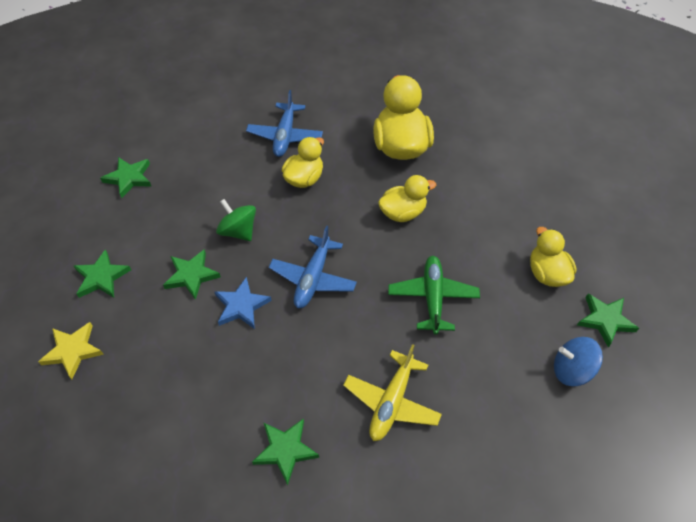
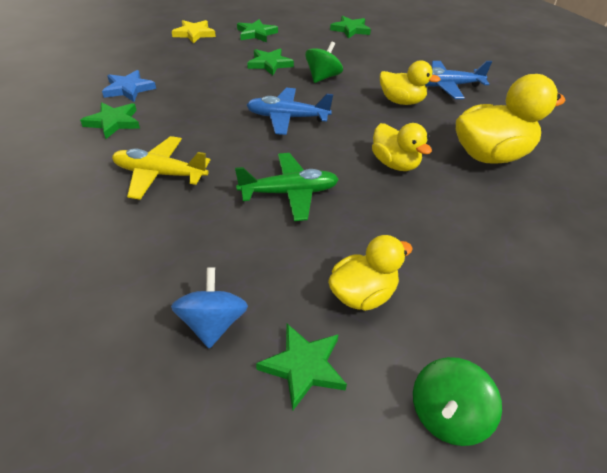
camera: 75 degrees right, 10 degrees down
(241, 306) = (247, 88): blue star -> blue star (128, 89)
(634, 256) = (446, 415): none -> green spinning top

